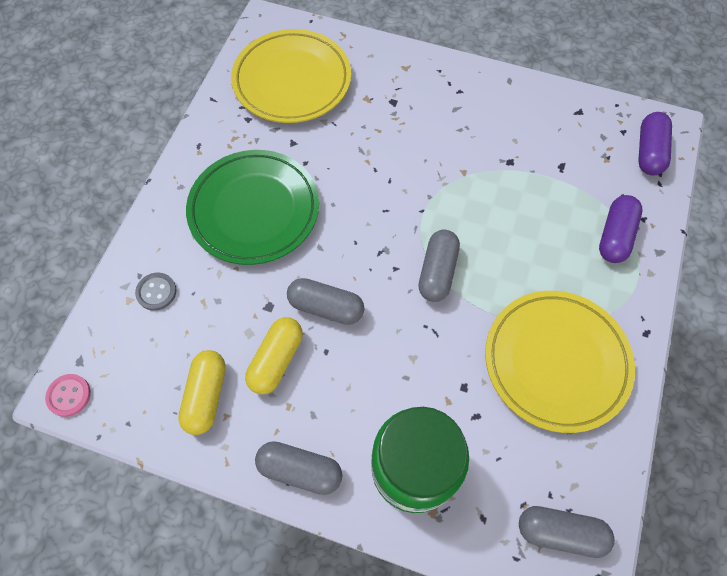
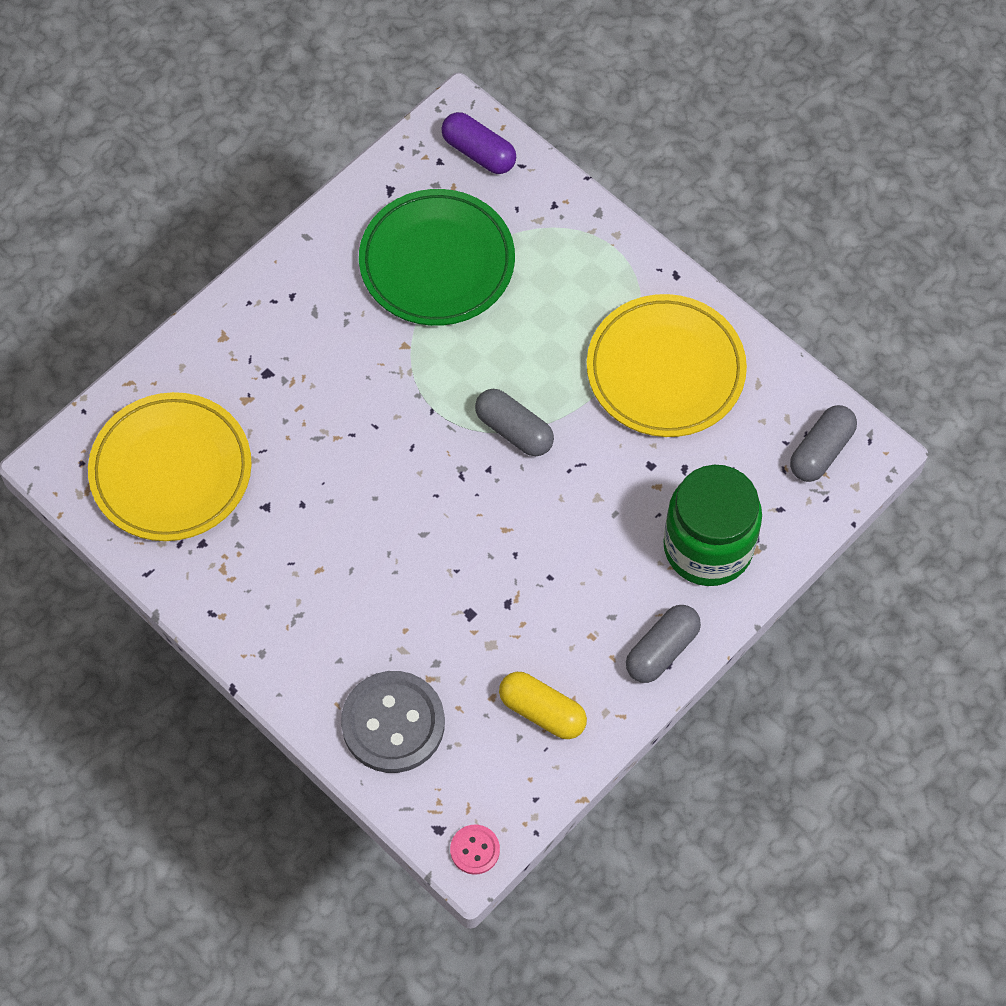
camera: 65 degrees left, 0 degrees up
(156, 292) = (393, 723): grey button -> grey button, size x2.13
(254, 210) = (339, 583): green plate -> green plate (437, 262)
(276, 360) = (536, 628): yellow capsule -> none
(326, 307) = (499, 556): grey capsule -> none
(615, 236) = (560, 242): purple capsule -> none

